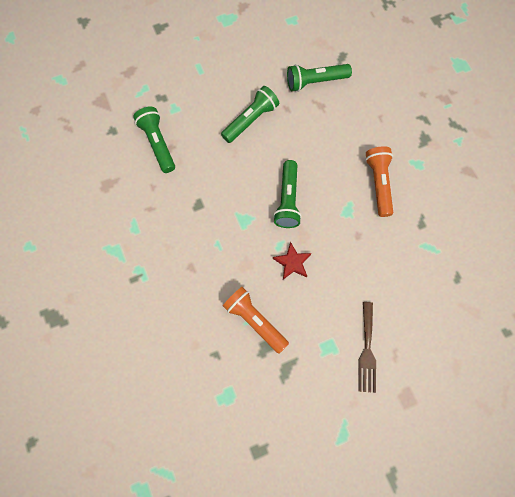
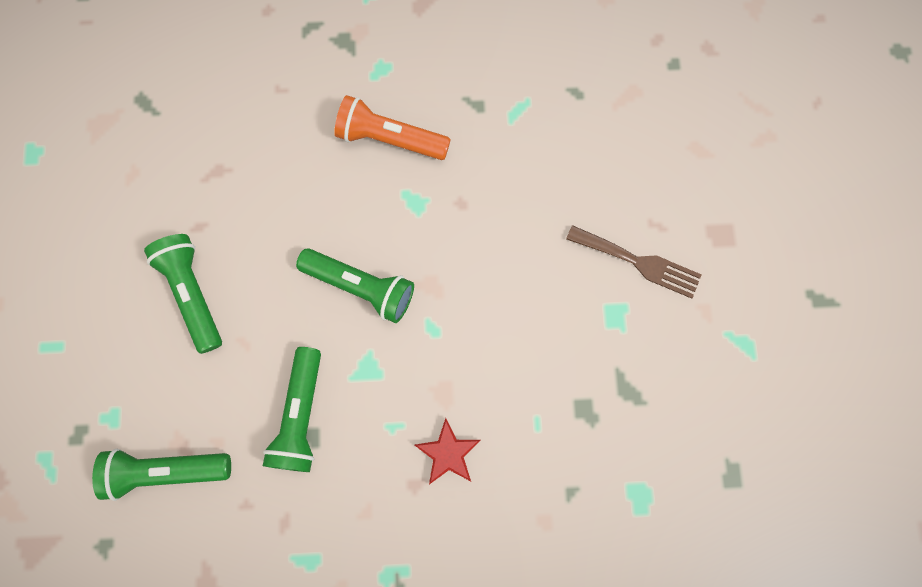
camera: 70 degrees left, 5 degrees up
(255, 320) = (538, 411): orange flashlight -> none
(292, 262) = (467, 319): red star -> red star (448, 453)
(315, 81) = (169, 162): green flashlight -> green flashlight (301, 415)

